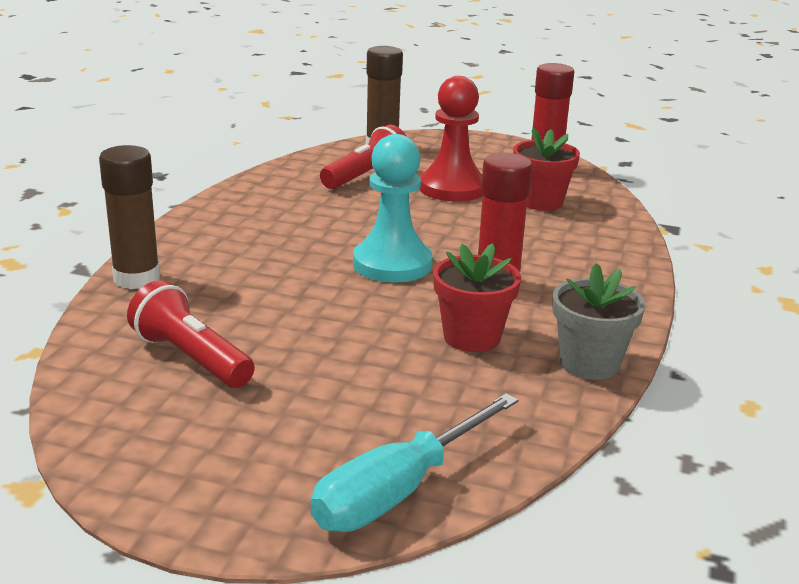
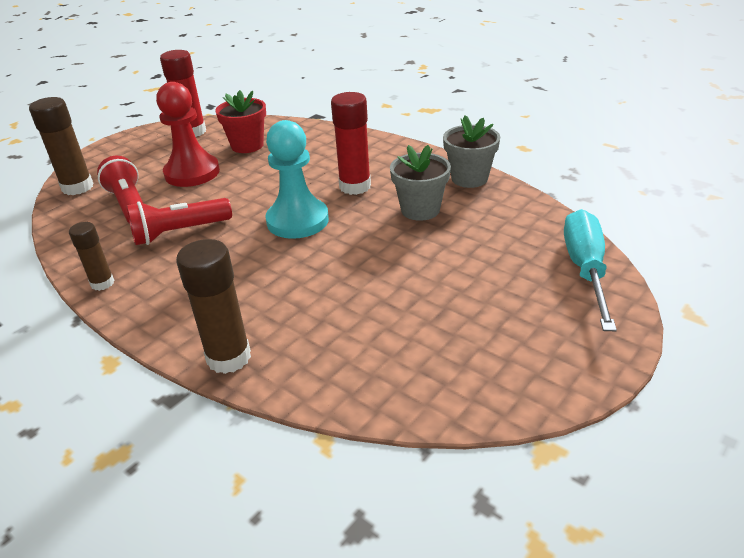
camera: 65 degrees left, 10 degrees up
(191, 358) = (390, 338): red flashlight -> red flashlight (179, 233)
(228, 198) = (102, 283): none -> brown glue stick
(398, 491) = (585, 269): turquoise screwdriver -> turquoise screwdriver turned 150 degrees counterclockwise
(472, 337) = (420, 210): red flower pot -> grey flower pot

